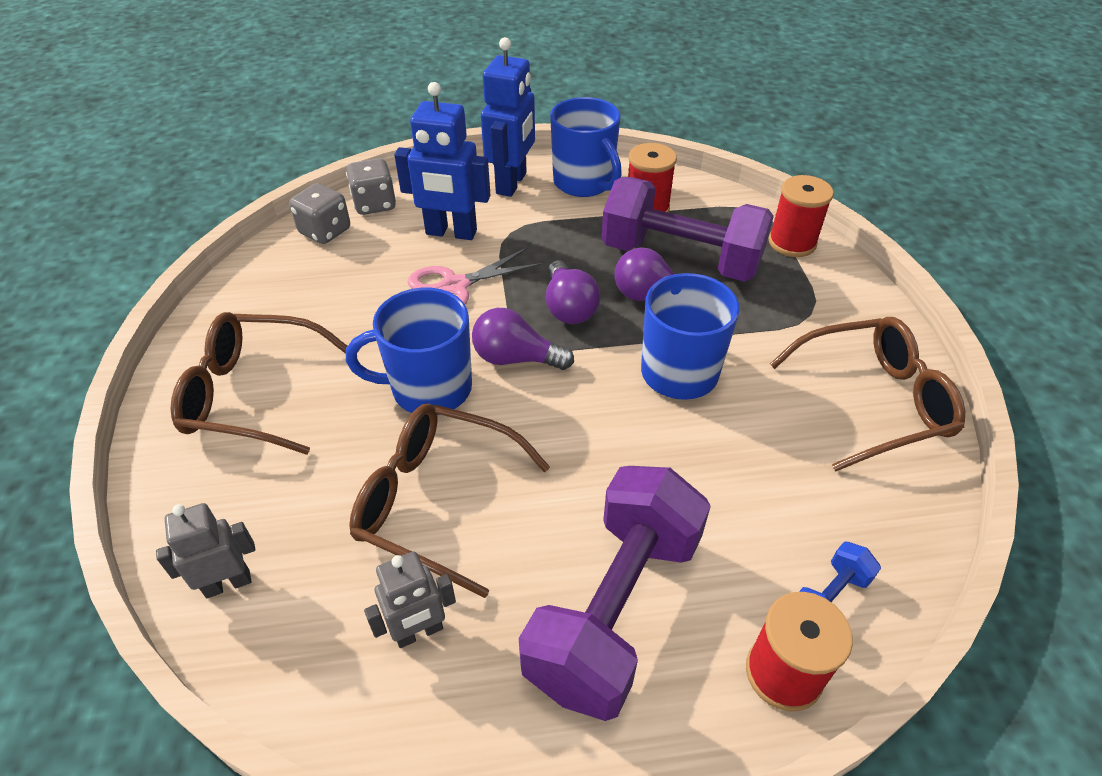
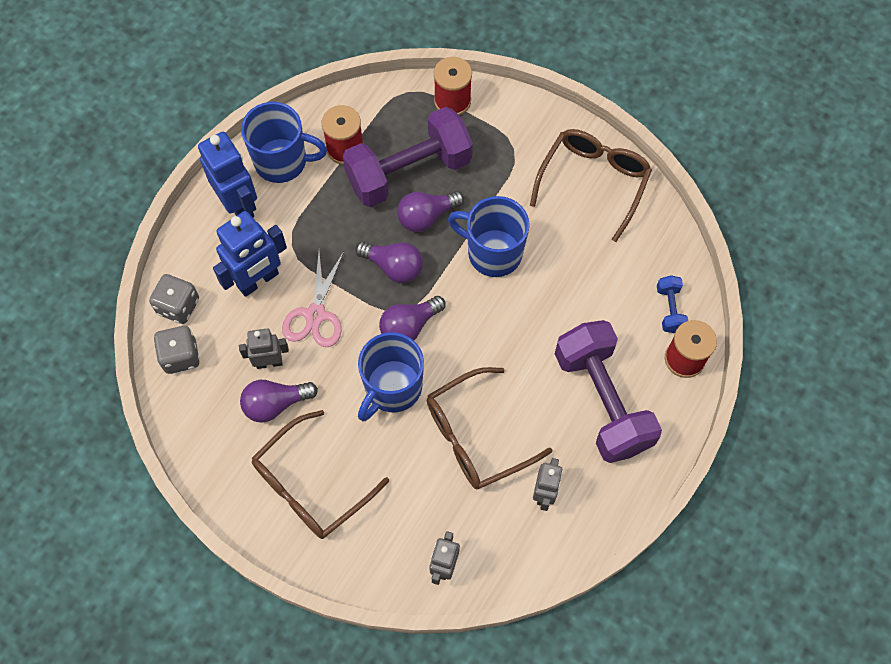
camera: 50 degrees left, 20 degrees up
(329, 315) = (275, 404): none -> purple light bulb
(372, 285) = (269, 362): none -> grey robot

